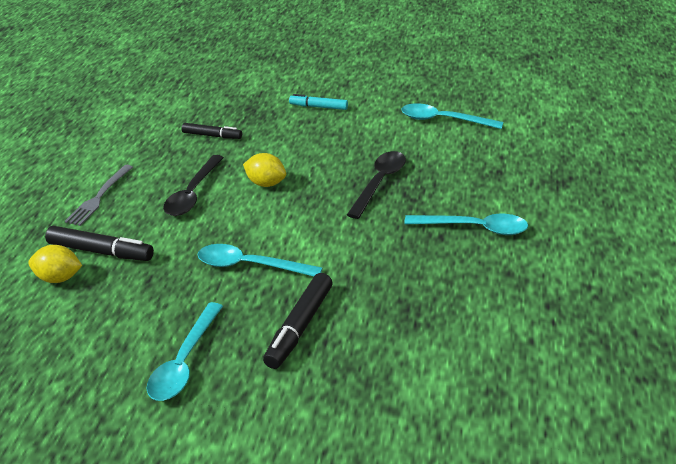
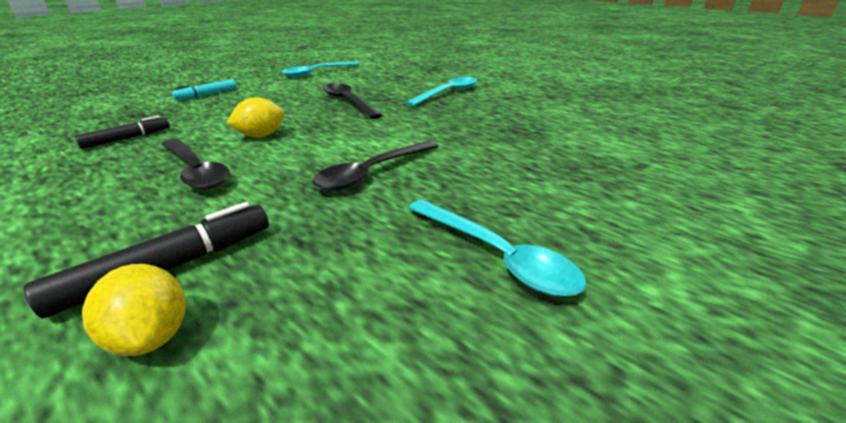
camera: 60 degrees left, 5 degrees down
(59, 278) = (152, 335): yellow lemon -> yellow lemon turned 75 degrees counterclockwise
(99, 197) = (48, 236): grey fork -> none
(250, 266) = (372, 173): turquoise spoon -> black spoon
(299, 327) = (497, 173): black marker -> none

